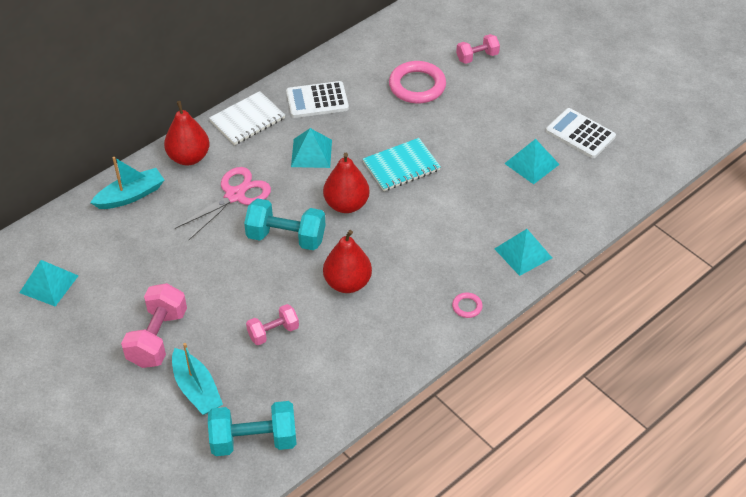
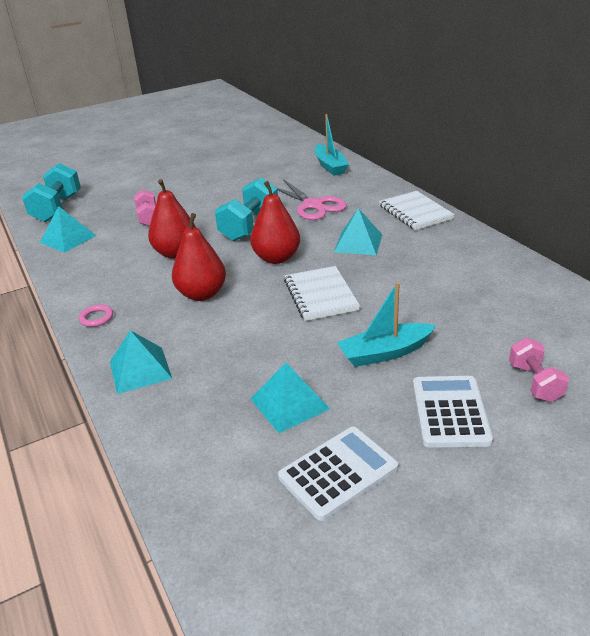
camera: 105 degrees right, 15 degrees down
(49, 284) = (253, 144): turquoise pyramid -> turquoise pyramid (68, 239)
(157, 338) = (178, 177): pink dumbbell -> none
(189, 157) = (369, 187): red pear -> red pear (202, 294)
(196, 389) = (121, 189): turquoise boat -> turquoise boat (385, 353)
(317, 100) = (442, 250): white calculator -> white calculator (450, 412)
(401, 166) = (320, 295): turquoise notebook -> white notebook
(417, 86) = (466, 320): pink ring -> none

